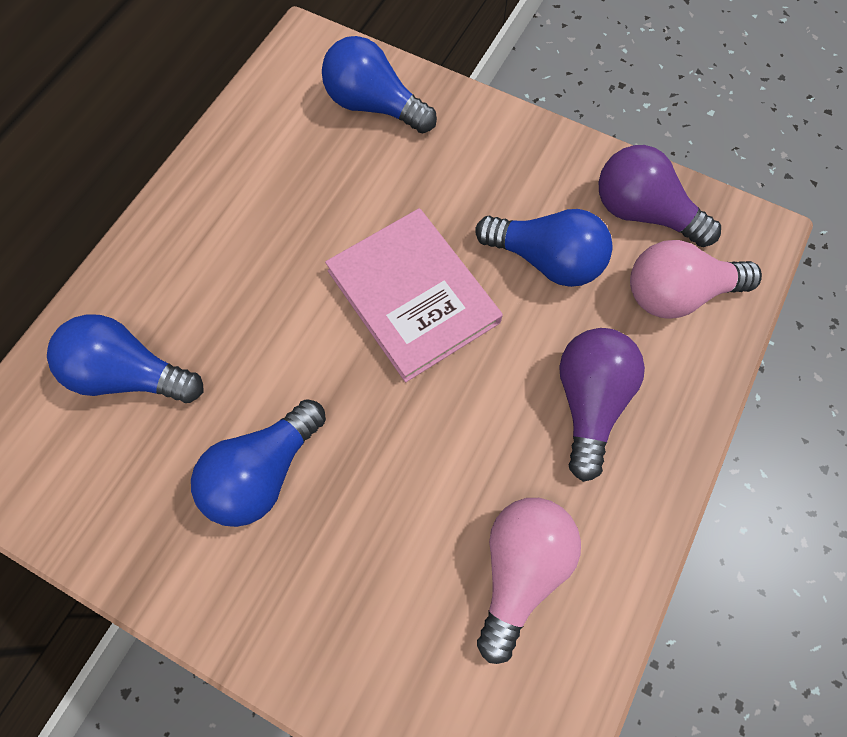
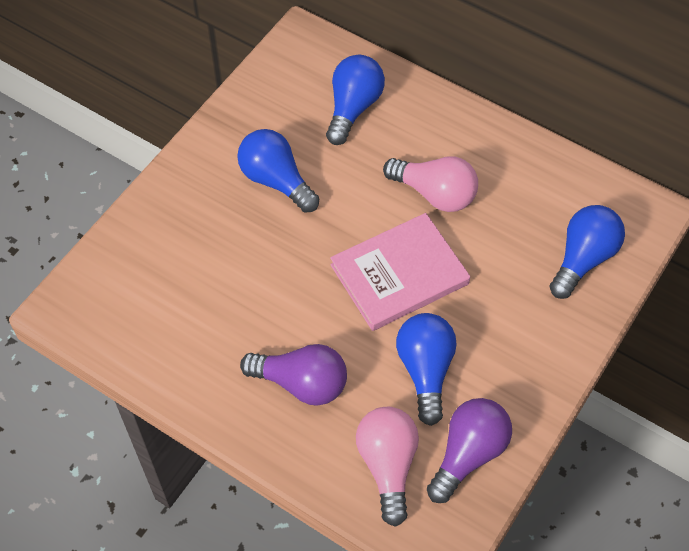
camera: 95 degrees right, 10 degrees down
(520, 569) = (189, 322): pink light bulb -> pink light bulb (435, 194)
(546, 260) = (425, 371): blue light bulb -> blue light bulb turned 150 degrees clockwise

